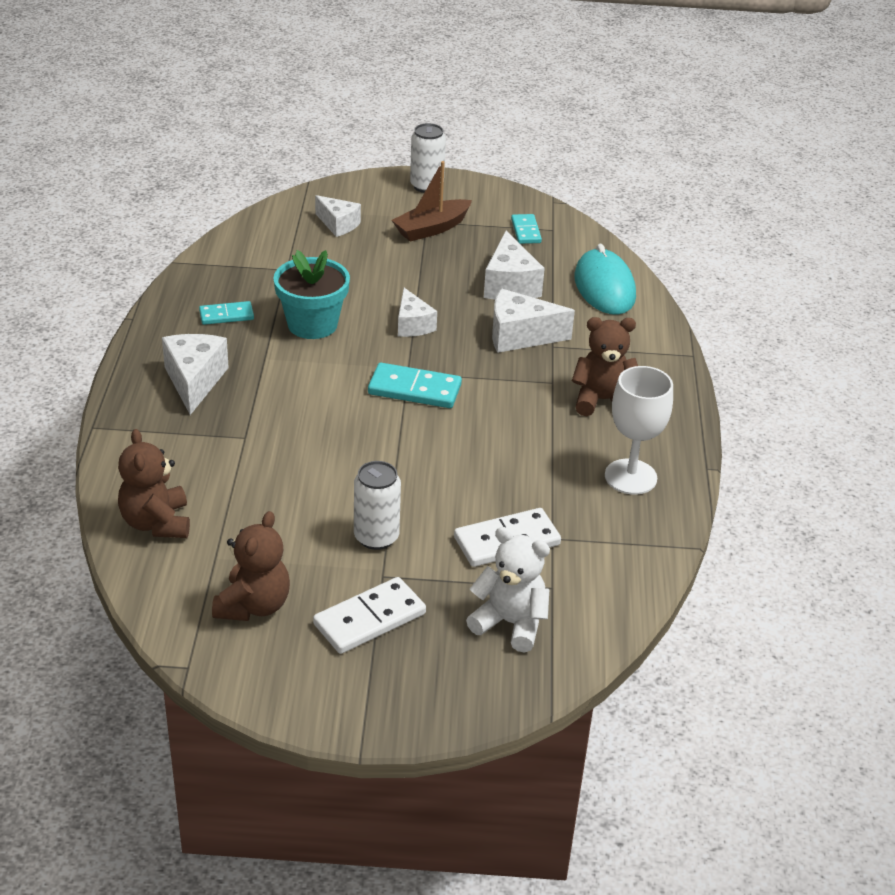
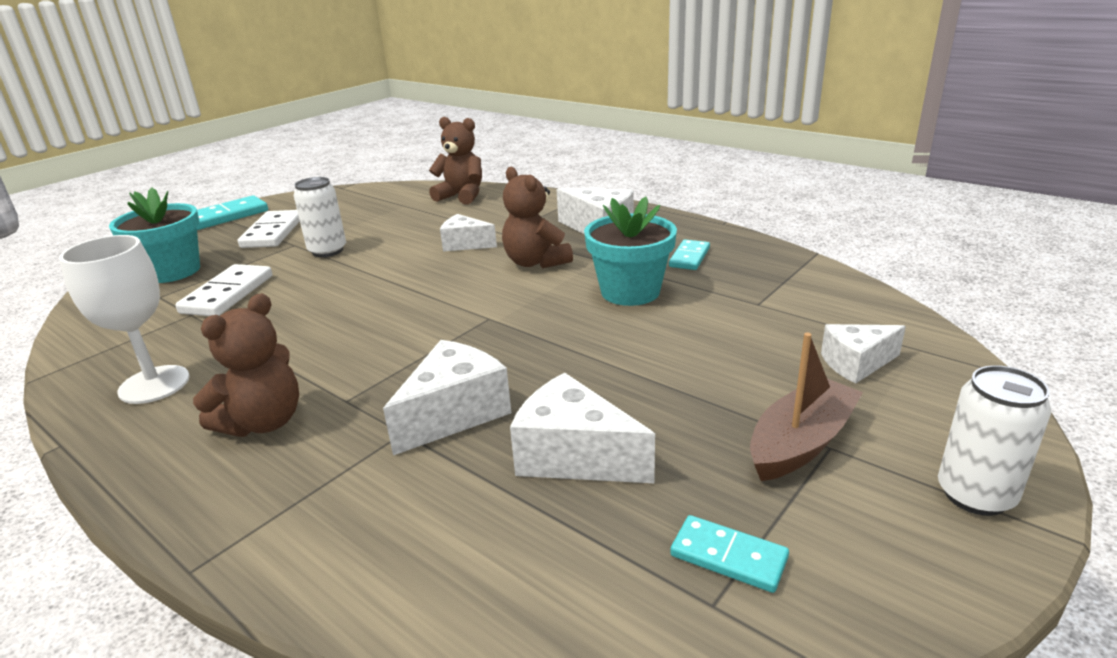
camera: 130 degrees right, 10 degrees down
(253, 605) = (348, 207): brown teddy bear -> brown teddy bear (535, 262)
(412, 325) = (566, 346): white cheese -> white cheese (465, 244)
(414, 389) = (458, 313): turquoise domino -> turquoise domino (227, 216)
(432, 228) = (800, 443): brown boat -> brown boat turned 45 degrees clockwise
(510, 623) = (172, 271): white teddy bear -> turquoise flower pot
(604, 287) = (462, 567): turquoise mouse -> none

